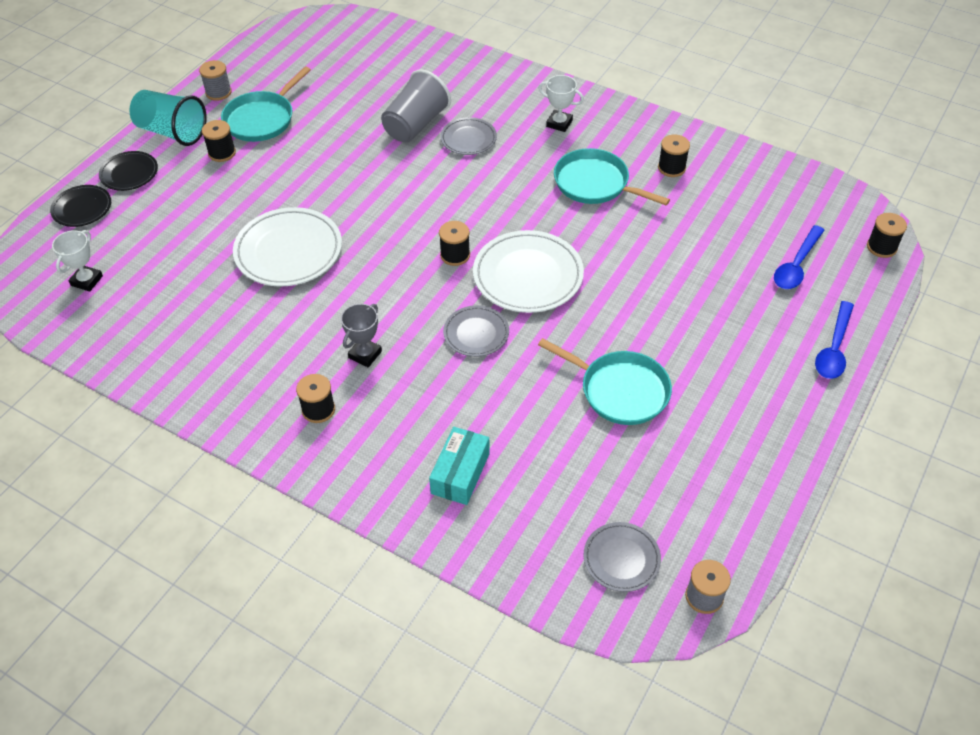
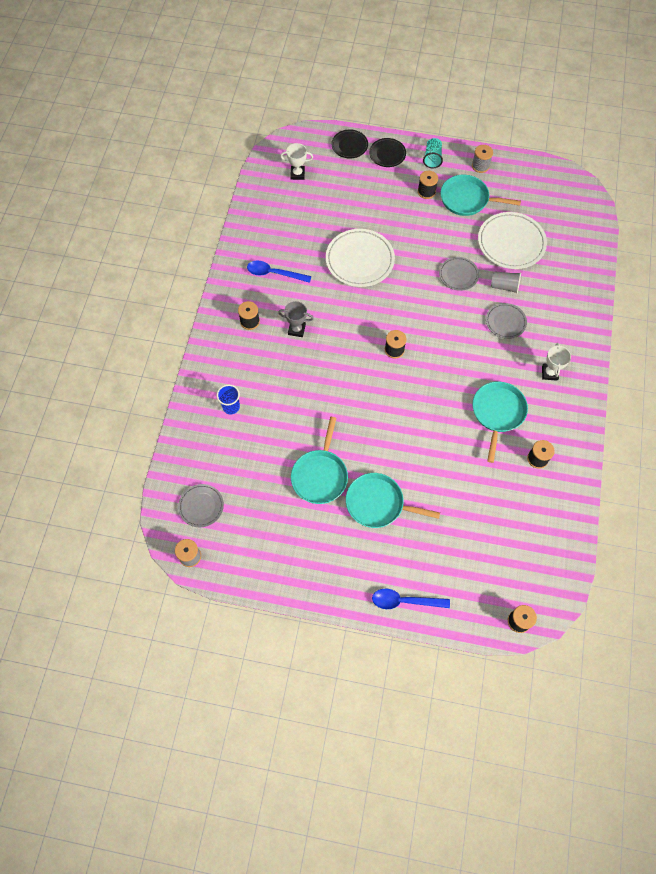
camera: 70 degrees right, 15 degrees up
(172, 132) = (432, 158): turquoise cup -> turquoise cup, size x0.60
(416, 125) = (504, 286): grey cup -> grey cup, size x0.60
(460, 473) = (231, 407): turquoise box -> blue cup
(476, 333) = (334, 382): grey plate -> grey plate (458, 275)
(528, 276) = (394, 396): white plate -> white plate (511, 243)
(684, 337) = (378, 503): none -> turquoise pan
(796, 265) = (474, 563): blue spoon -> blue spoon (274, 273)

